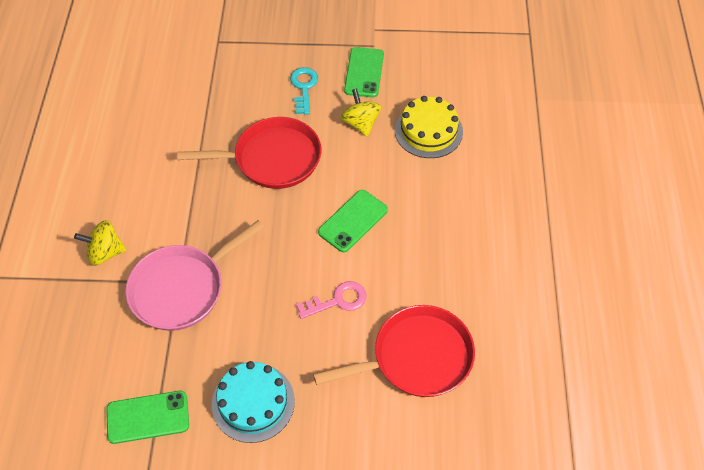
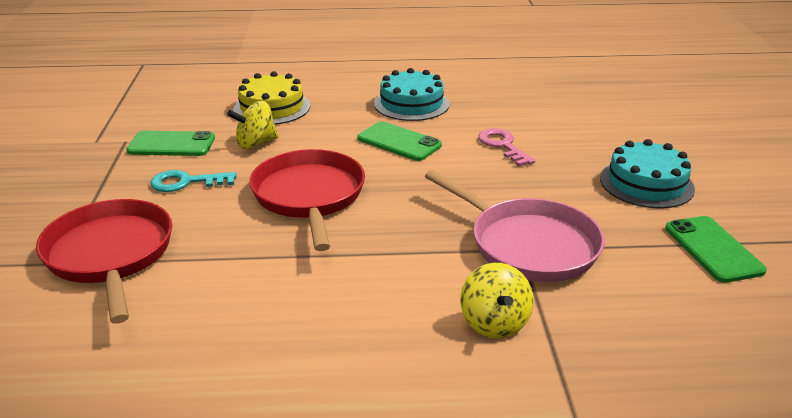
camera: 95 degrees left, 25 degrees down
(416, 357) = (547, 108): red pan -> red pan (110, 255)
(431, 237) = (411, 104): none -> turquoise cake

